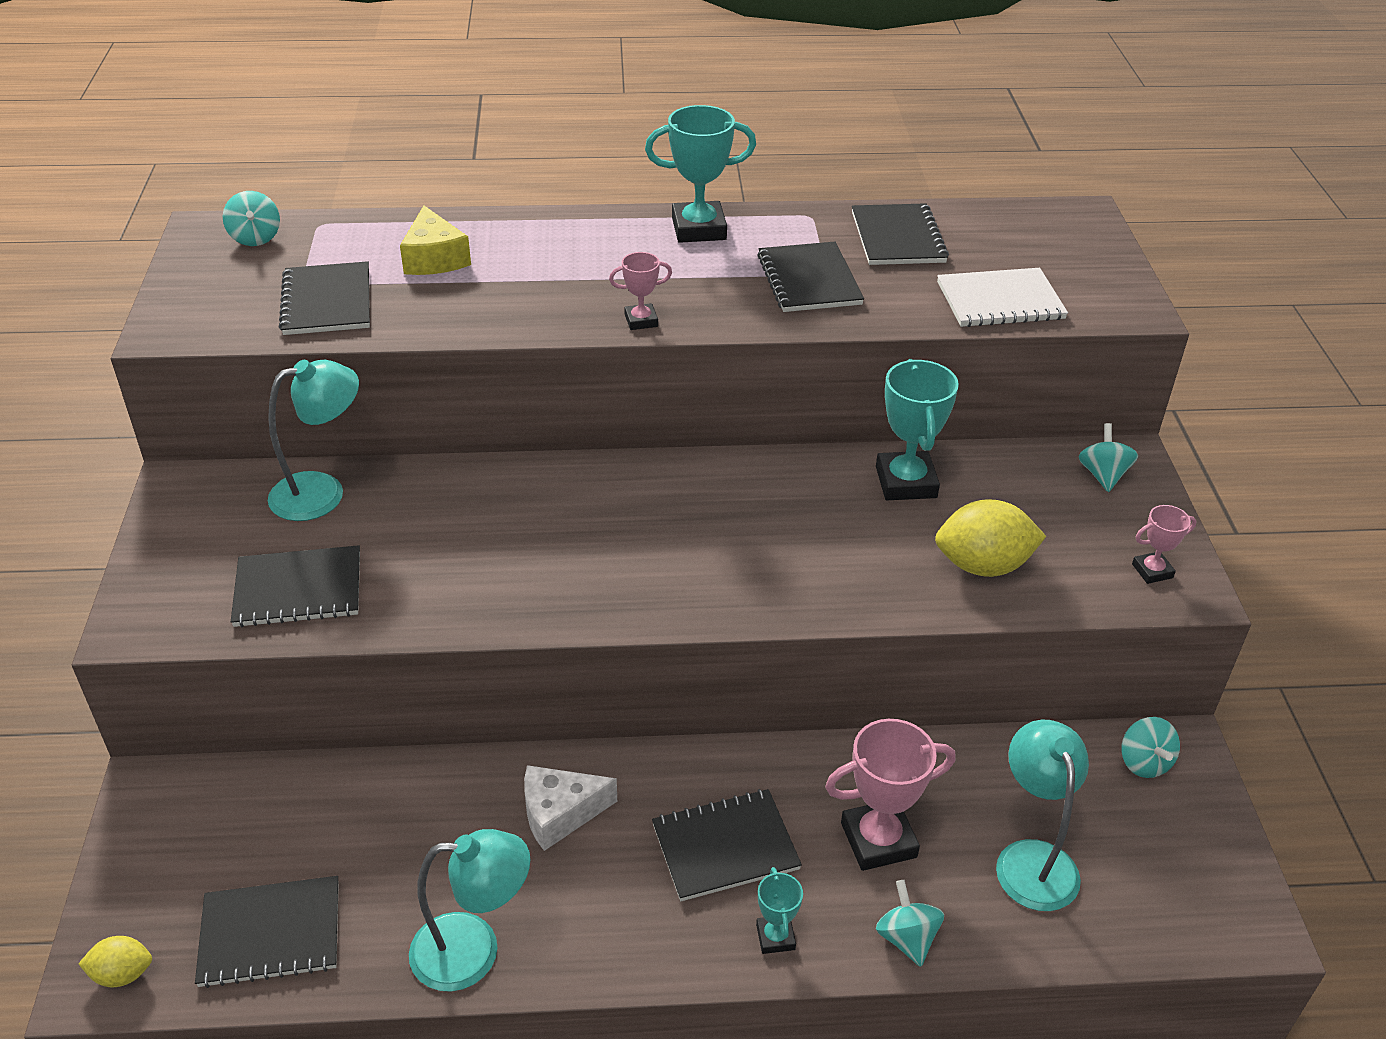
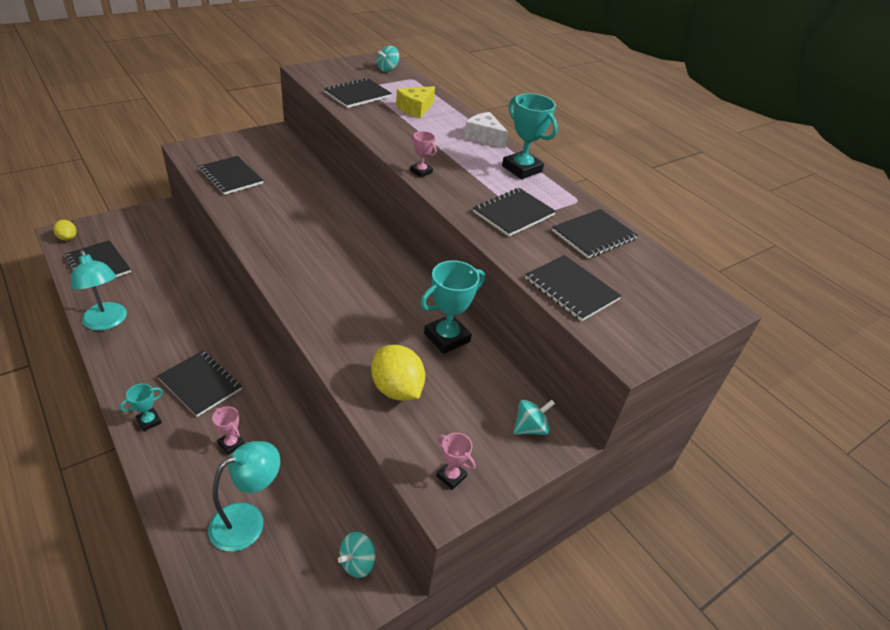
camera: 55 degrees right, 0 degrees up
(322, 492) = (295, 163): turquoise lamp -> none
(560, 813) = (196, 322): white cheese -> white cheese (484, 137)
(878, 840) = (231, 444): pink trophy -> pink trophy, size x0.53
(906, 938) = (166, 476): turquoise spinning top -> none
(1000, 301) = (571, 289): white notebook -> black notebook

